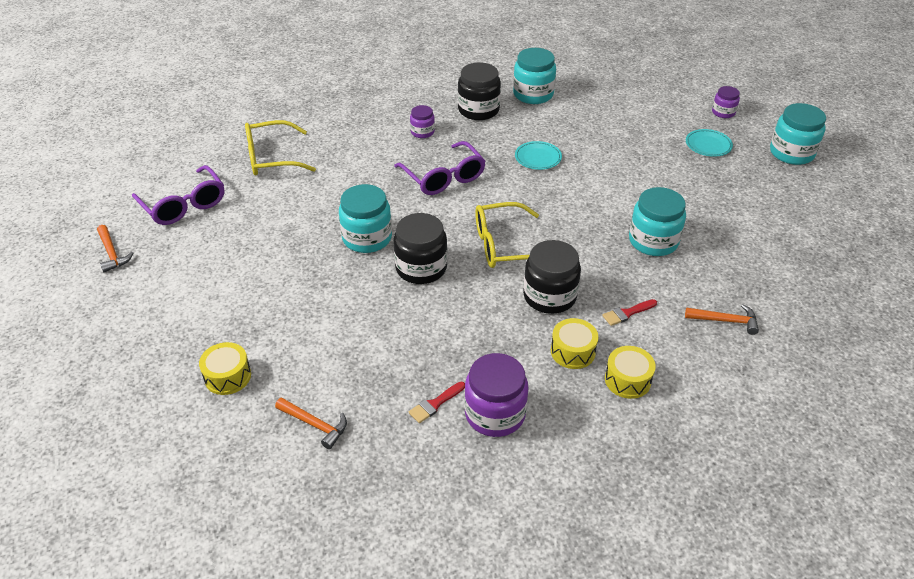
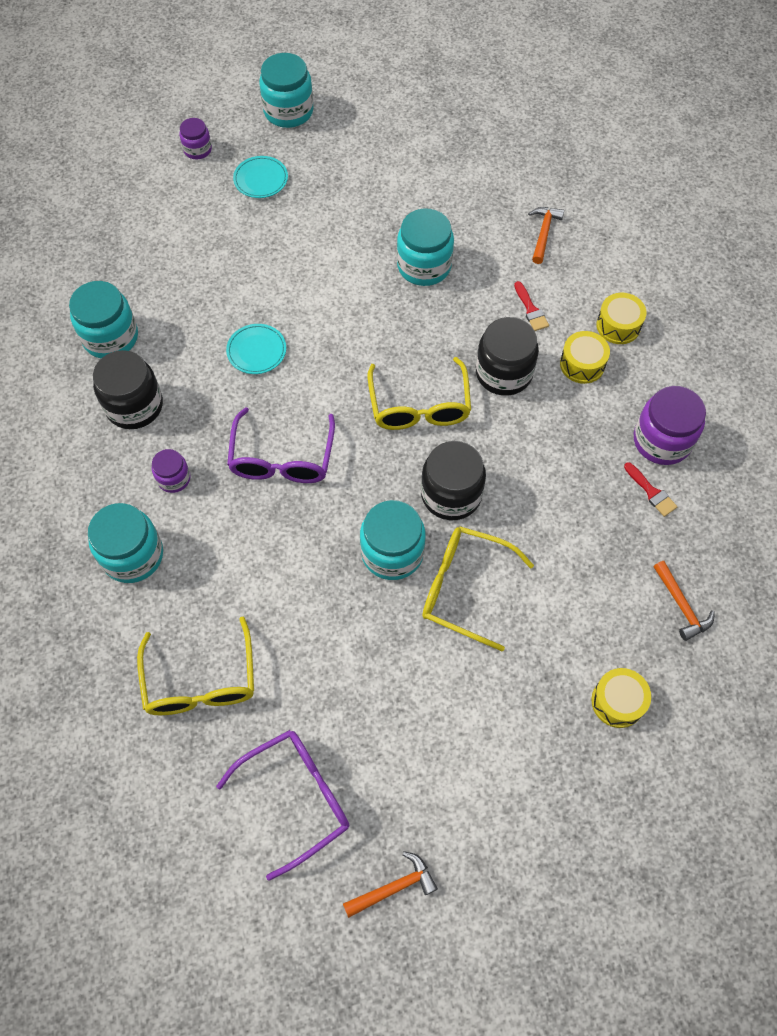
camera: 85 degrees left, 20 degrees up
(315, 425) = (681, 605): orange hammer -> orange hammer turned 120 degrees clockwise
(336, 279) = (464, 588): none -> yellow glasses
(363, 122) = (132, 555): none -> turquoise jar
(444, 178) = (282, 459): purple glasses -> purple glasses turned 120 degrees clockwise

